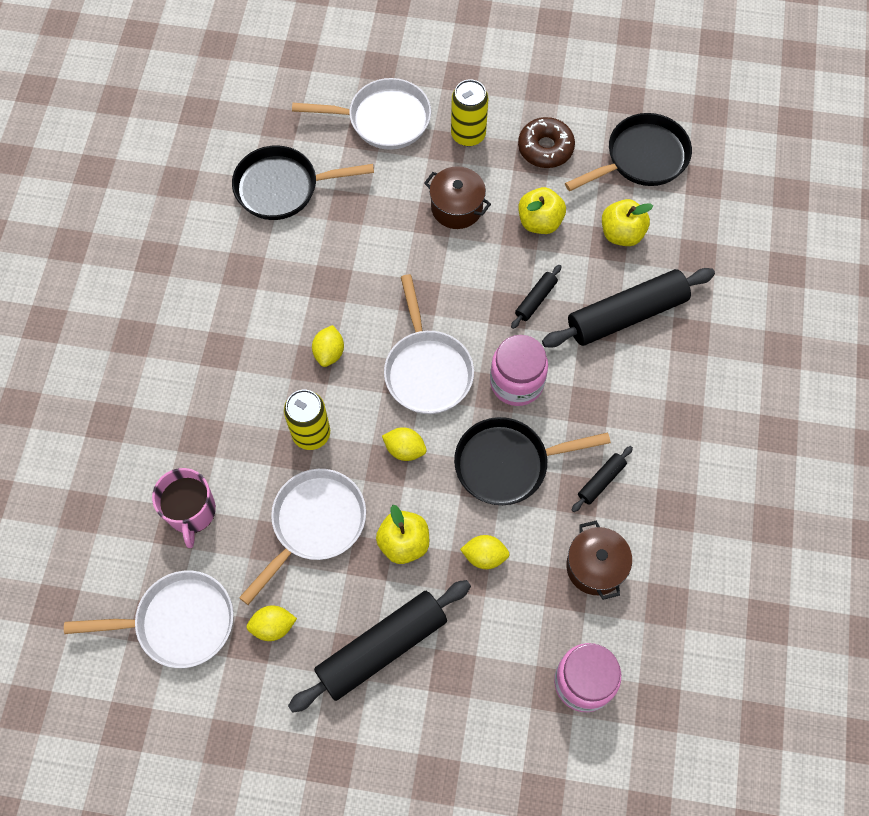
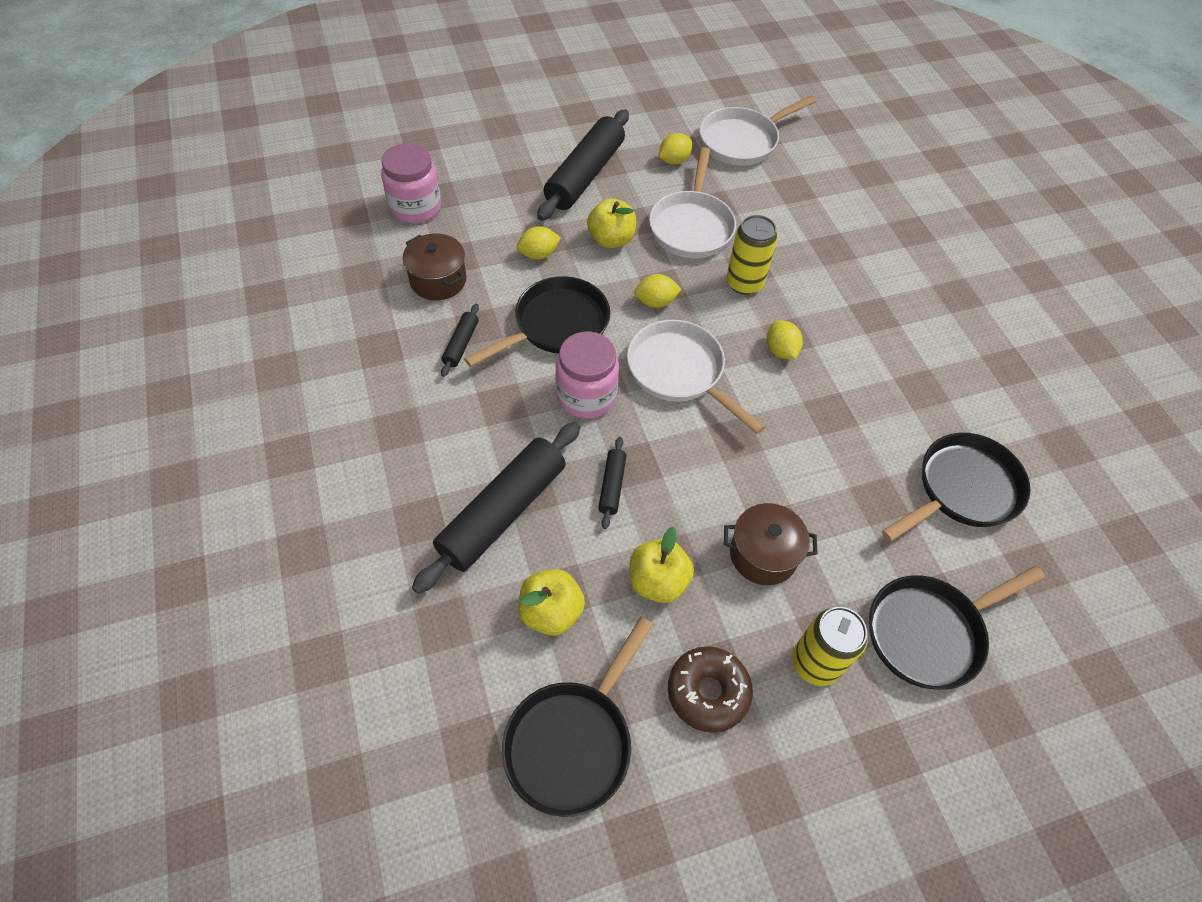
camera: 150 degrees right, 10 degrees down
(191, 512) = (792, 200): pink mug -> none
(383, 119) = (929, 632): white pan -> black pan

